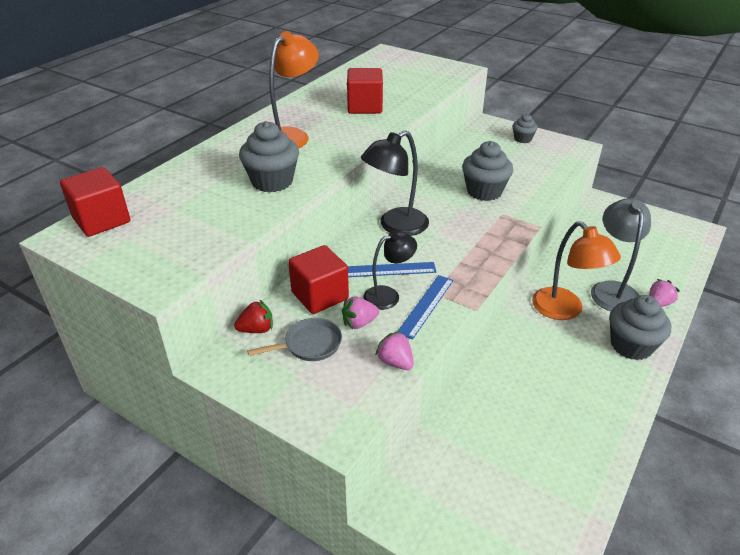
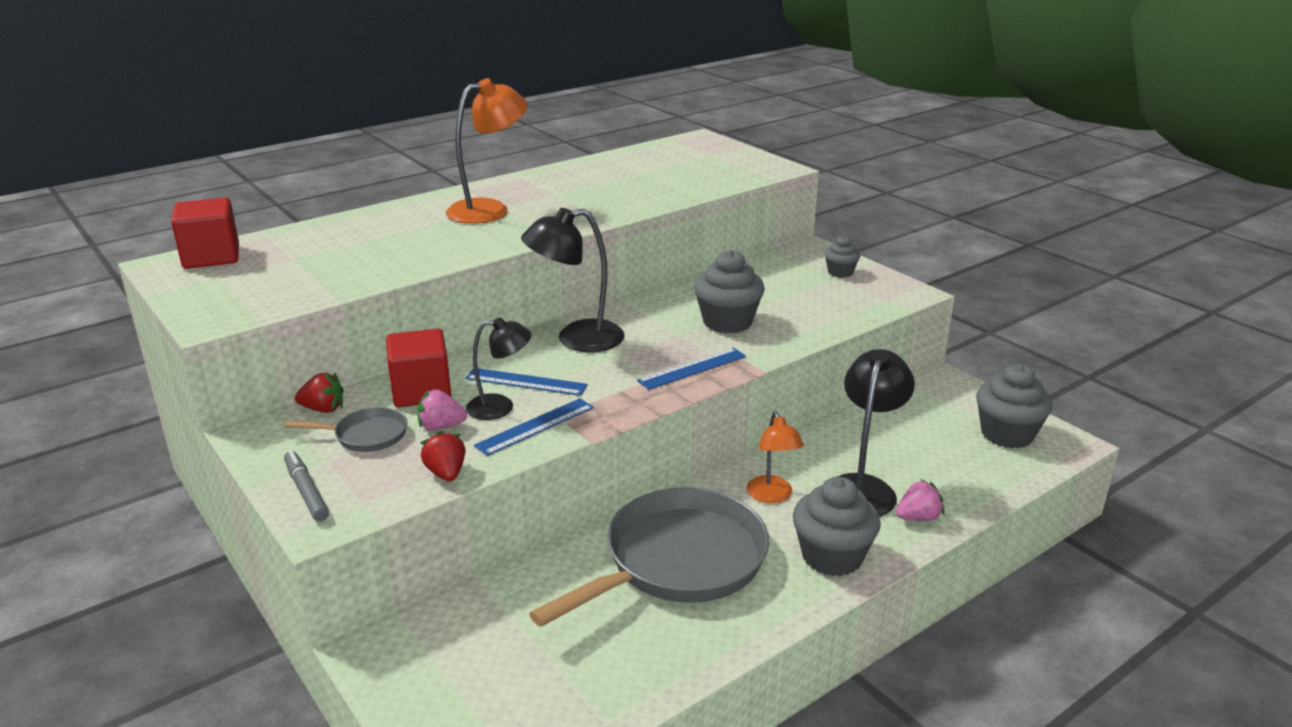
camera: 20 degrees right, 10 degrees down
(272, 181) = (421, 250): grey cupcake -> grey cupcake (1007, 434)
(303, 407) = (306, 491): none -> grey marker
(365, 107) = (608, 192): red cube -> none
(395, 362) = (446, 473): pink strawberry -> red strawberry
(491, 233) = (692, 368): none -> blue ruler
(544, 376) = (678, 562): none -> grey pan
(564, 310) = (772, 496): orange lamp -> orange lamp, size x0.64
(612, 290) = (863, 487): grey lamp -> black lamp

